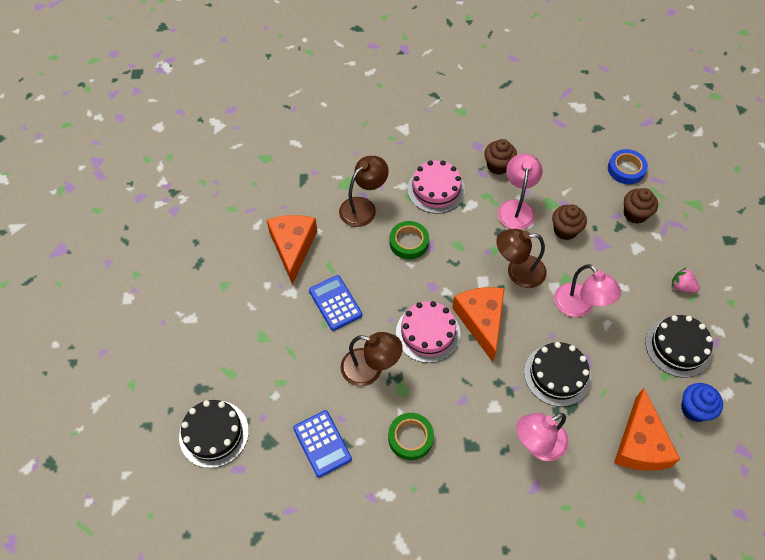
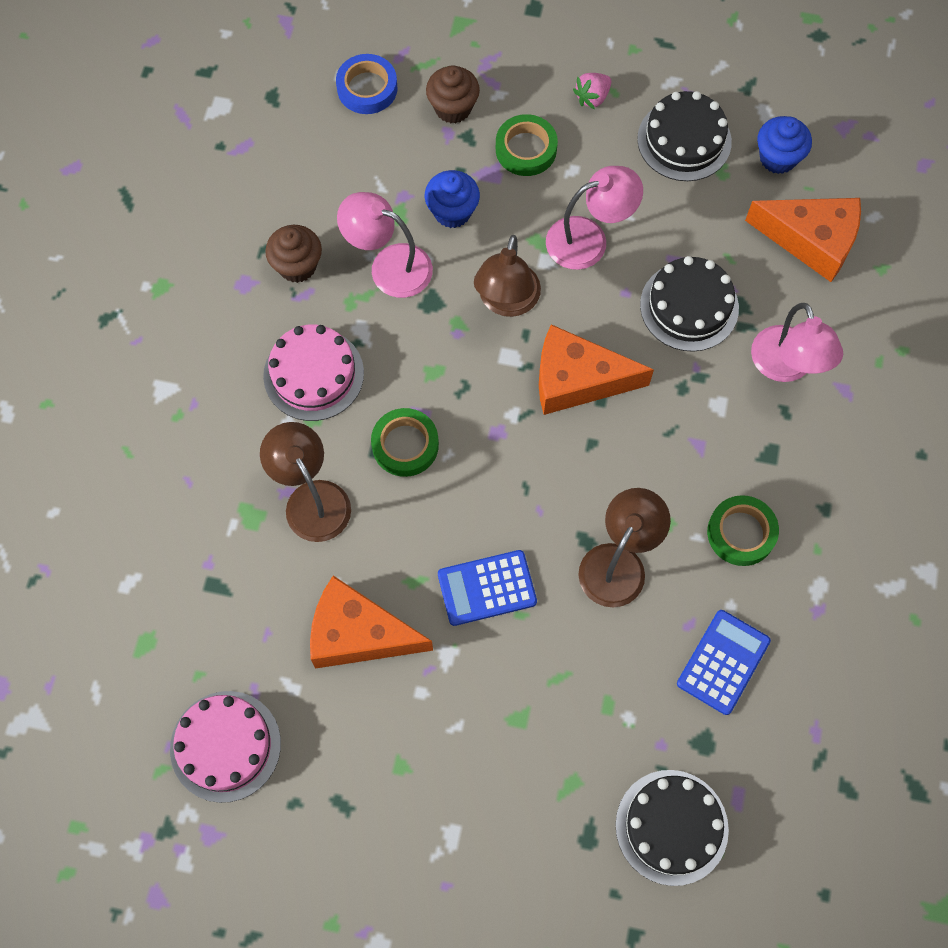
camera: 75 degrees left, 10 degrees up
(322, 443) = (723, 662): blue calculator -> blue calculator turned 45 degrees counterclockwise
(428, 333) = (578, 462): pink cake -> pink cake (225, 746)
(565, 230) = (452, 212): brown cupcake -> blue cupcake
(626, 258) = (526, 149): none -> green tape

